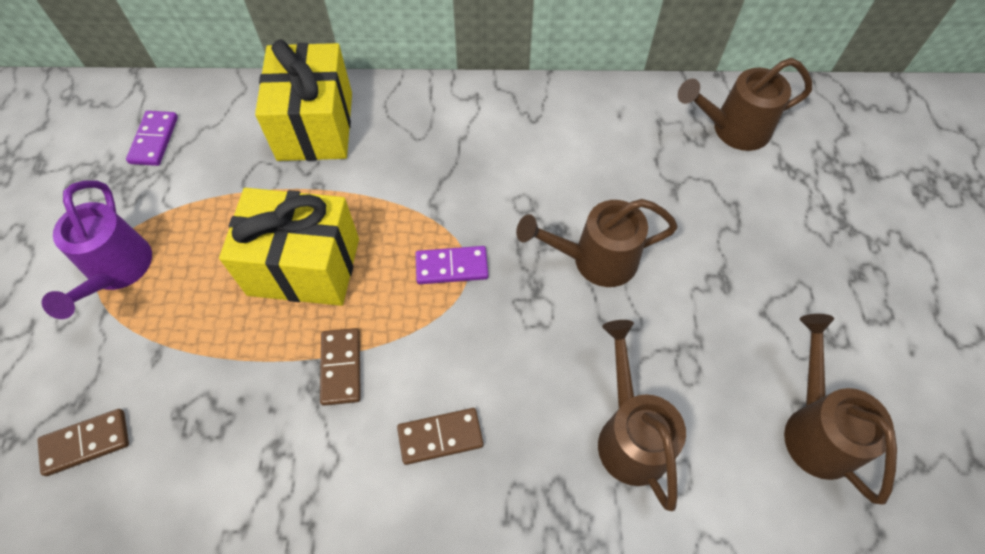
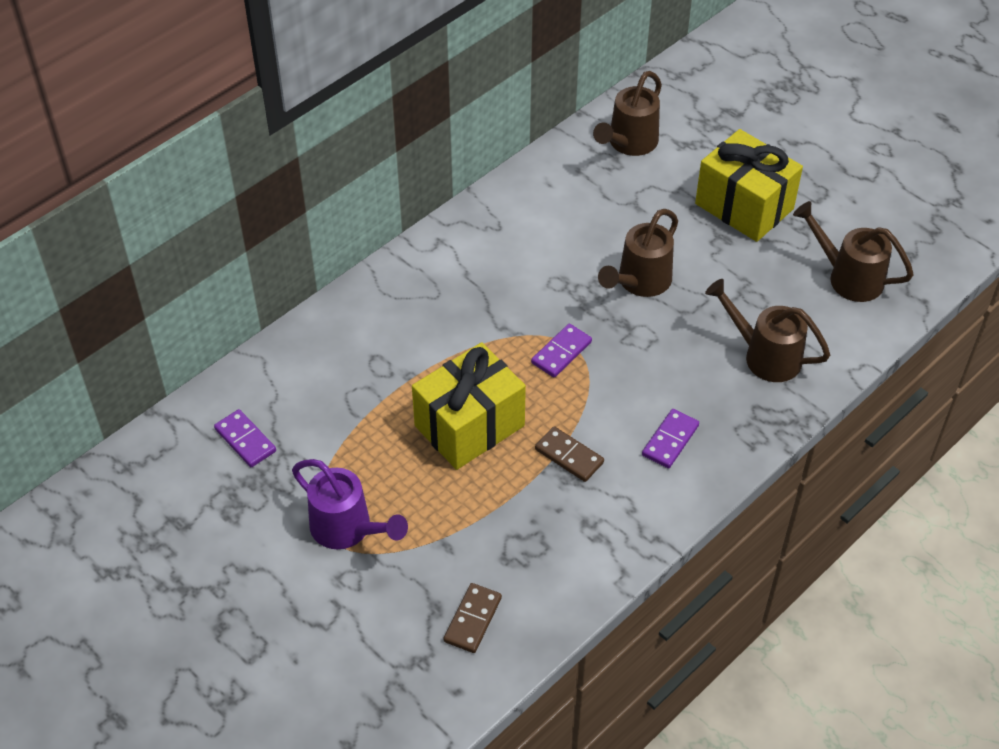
camera: 45 degrees left, 10 degrees down
(315, 126) = (353, 342): yellow gift -> yellow gift (744, 206)
(440, 437) = (670, 440): brown domino -> purple domino

